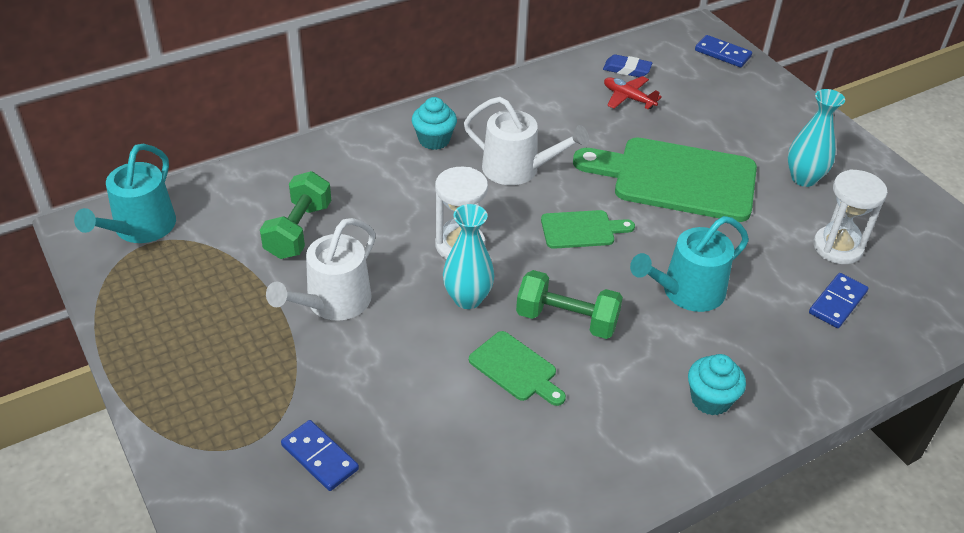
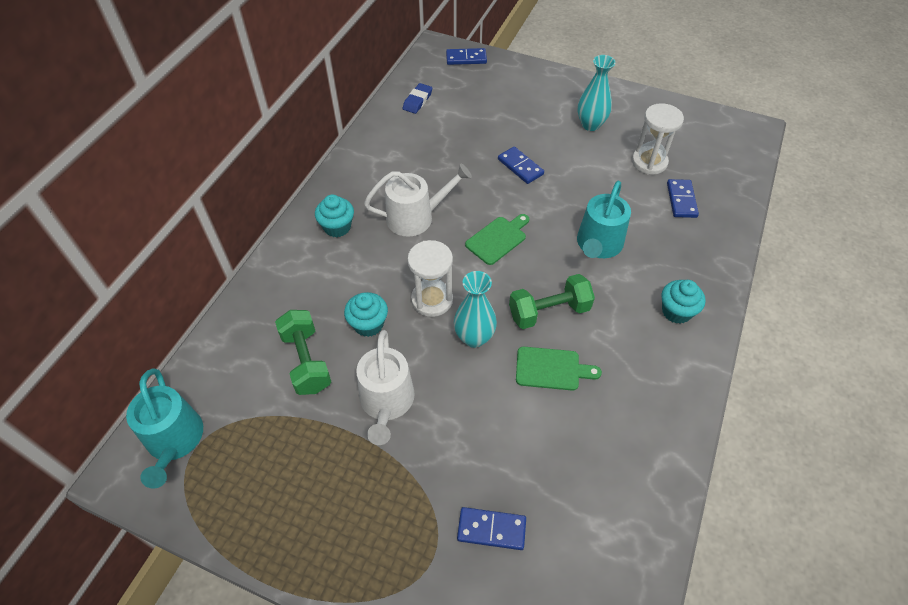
camera: 35 degrees left, 10 degrees up
(381, 232) = (368, 324): none -> turquoise cupcake
(627, 69) = (417, 101): blue eraser -> blue eraser turned 45 degrees counterclockwise
(628, 98) = (438, 122): red plane -> none
(676, 179) = (520, 167): green cutting board -> blue domino

